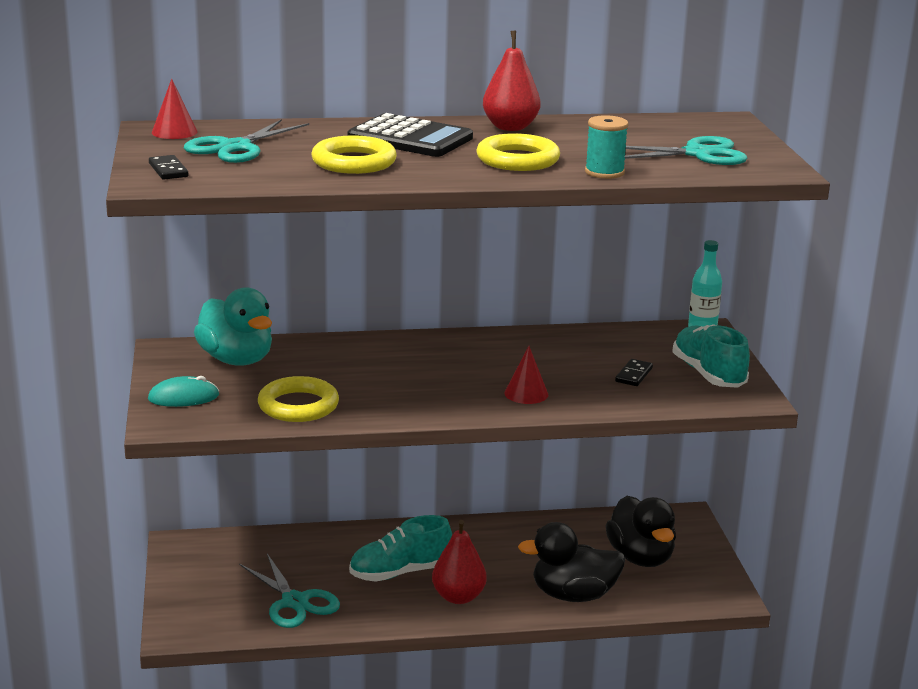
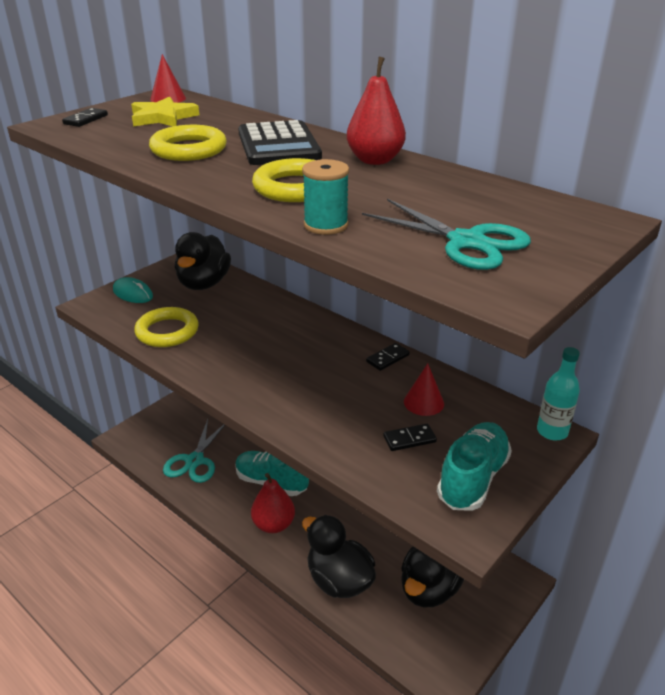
camera: 50 degrees right, 10 degrees up
(235, 147) = (163, 117): turquoise scissors -> yellow star
(236, 360) = (204, 284): turquoise duck -> black duck
(519, 339) = (387, 358): none -> black domino
(526, 393) = (303, 405): red cone -> red cone (423, 402)

